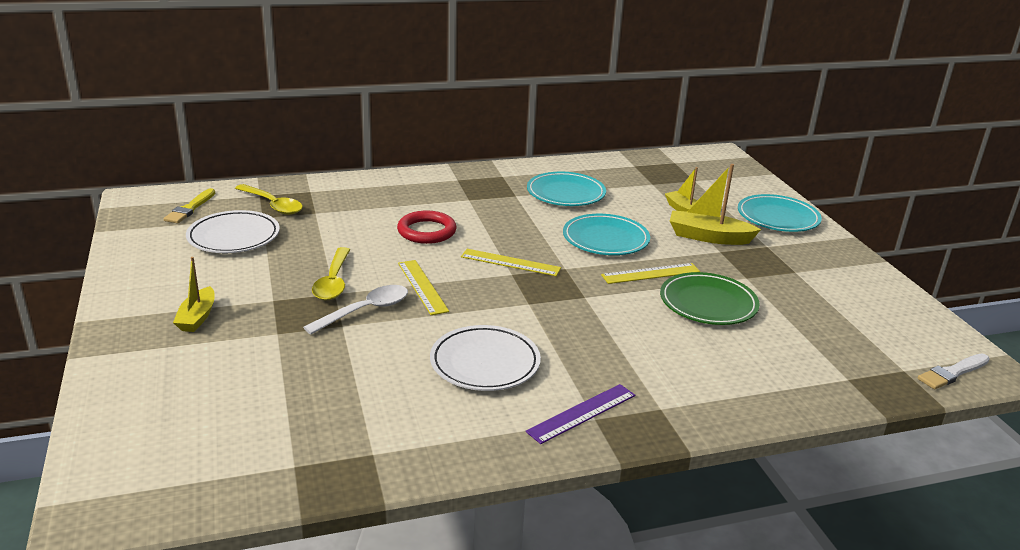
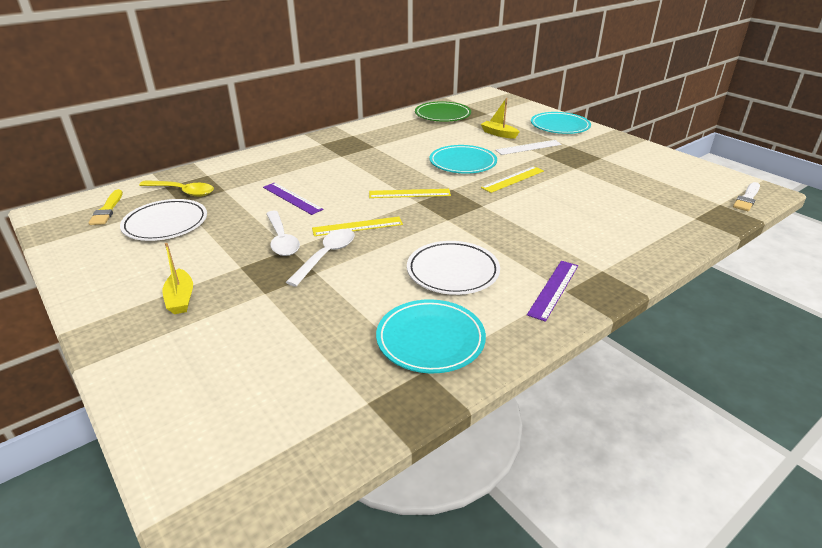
camera: 20 degrees left, 5 degrees up
(333, 282) = (282, 240): yellow spoon -> white spoon
(377, 238) = (292, 198): none -> purple ruler
(422, 286) = (357, 226): yellow ruler -> yellow ruler turned 60 degrees counterclockwise
(426, 231) = (327, 185): red ring -> none
(566, 193) = (408, 138): turquoise plate -> turquoise plate (430, 340)
(708, 237) = (528, 147): yellow boat -> white ruler
(708, 303) = (567, 190): green plate -> green plate (442, 115)

